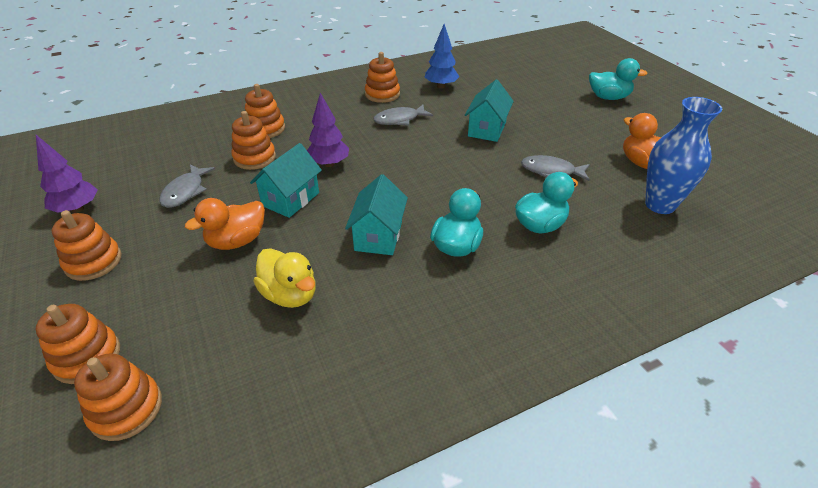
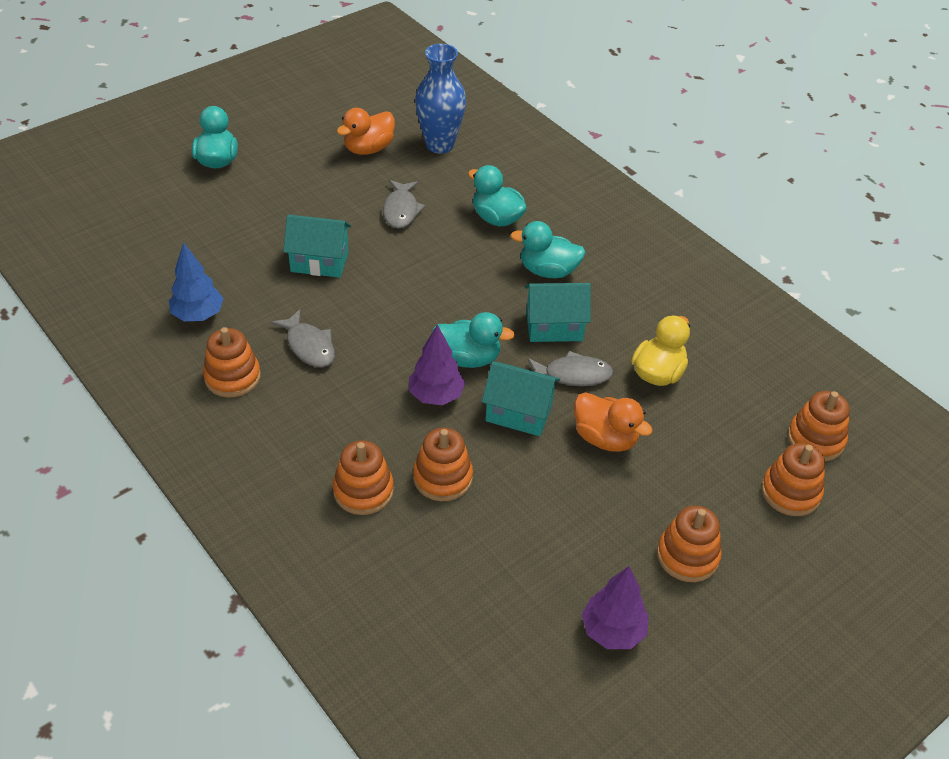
camera: 105 degrees left, 5 degrees up
(185, 191) = (538, 525): grey fish -> grey fish (573, 375)
(360, 183) = (468, 358): none -> turquoise duck

